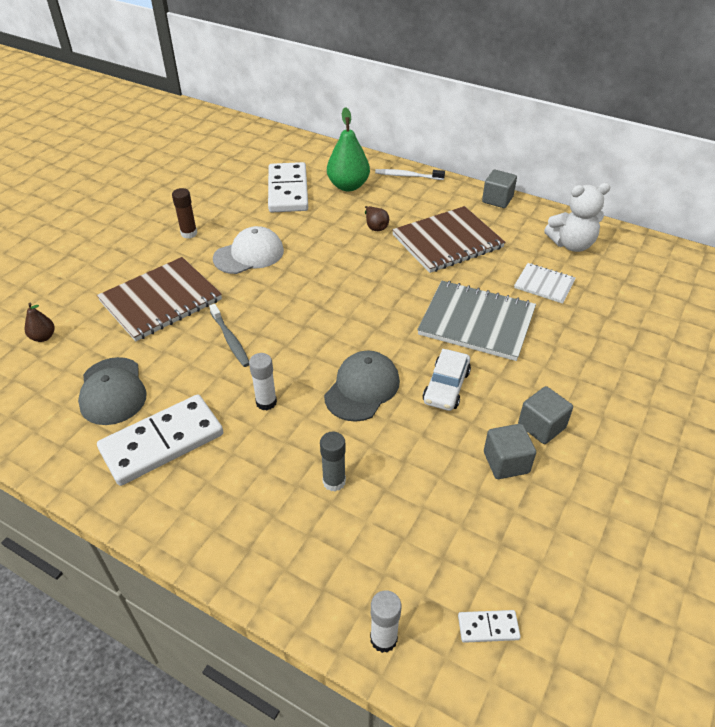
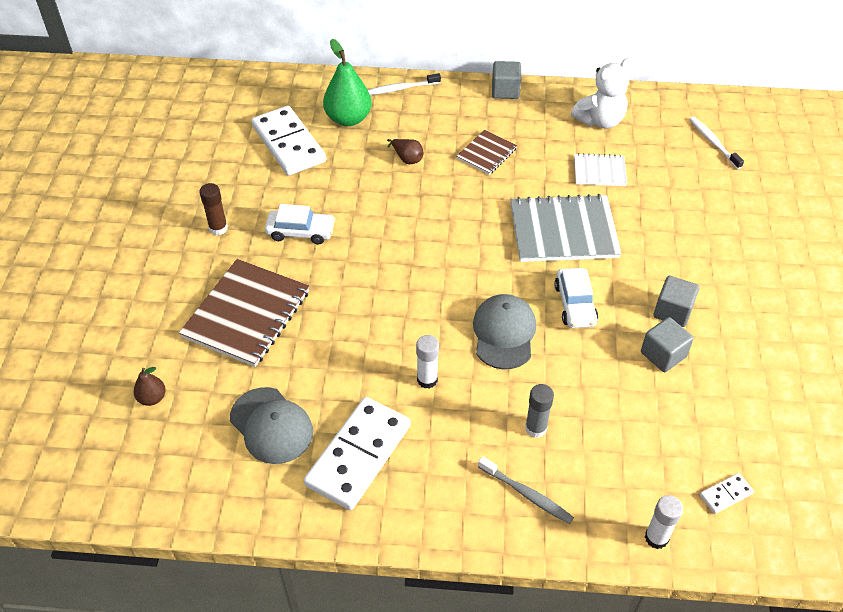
camera: 25 degrees left, 5 degrees up
(230, 340) = (348, 330): grey toothbrush -> grey toothbrush (527, 494)
(249, 254) = (300, 232): white cap -> white car
(447, 242) = (486, 153): brown notebook -> brown notebook, size x0.54
(677, 292) = (713, 142): none -> white toothbrush

